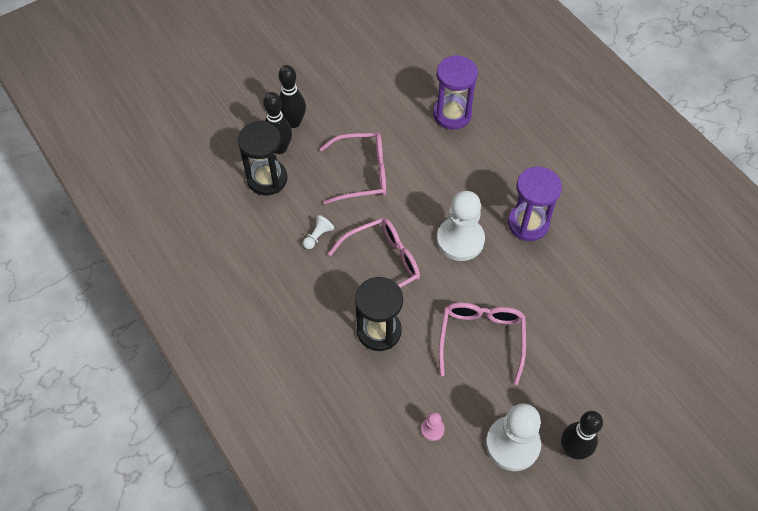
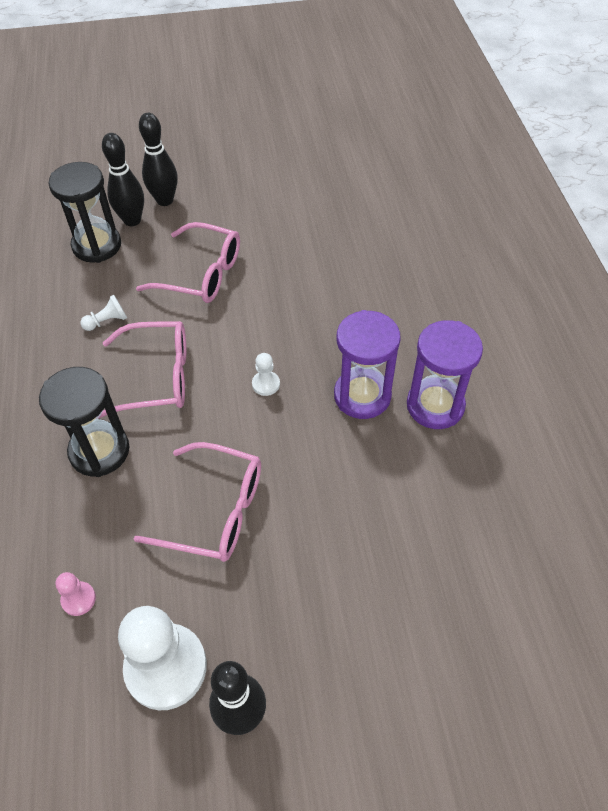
camera: 25 degrees right, 5 degrees down
(452, 114) = (345, 247): purple hourglass -> purple hourglass (435, 405)
(460, 240) = (266, 384): white pawn -> white pawn, size x0.44
(481, 339) = (215, 511): pink glasses -> pink glasses turned 75 degrees clockwise

